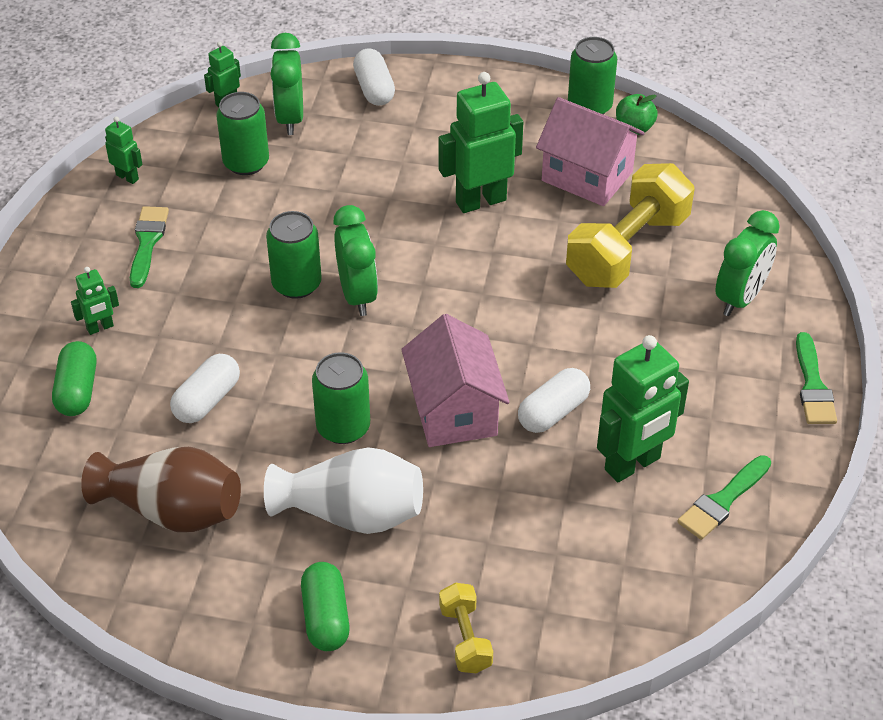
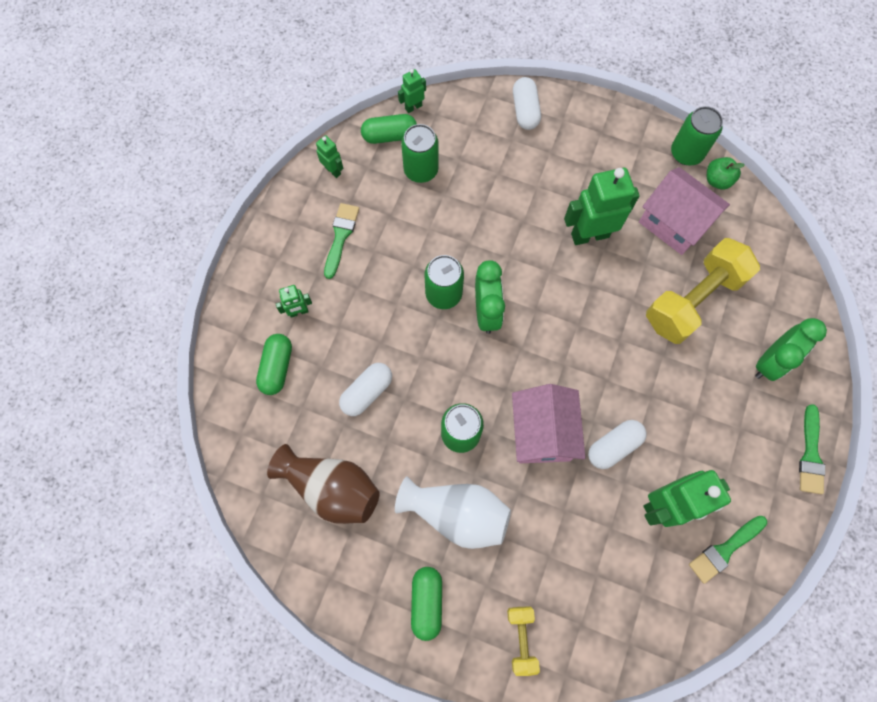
camera: 10 degrees right, 25 degrees up
(199, 134) = (389, 136): none -> green capsule
(290, 118) = (458, 131): green clock -> none

